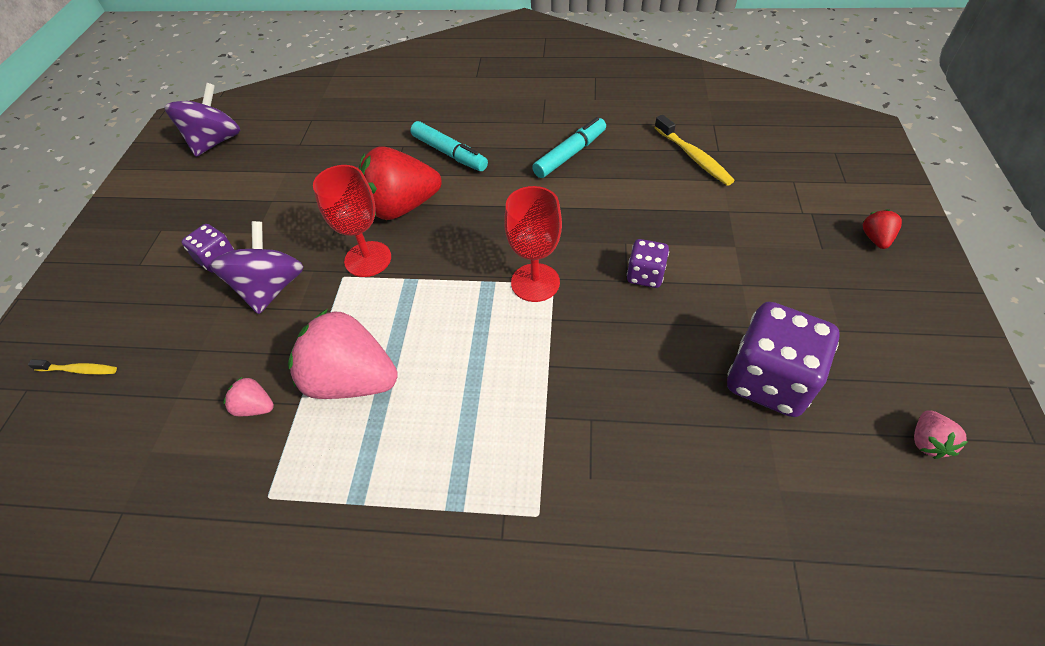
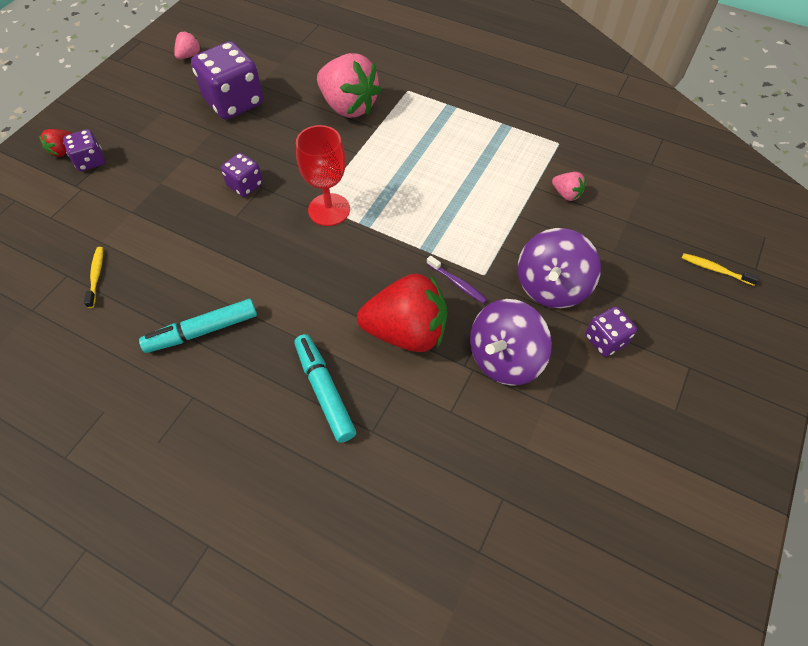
camera: 160 degrees left, 5 degrees up
(215, 142) = (625, 562): purple spinning top -> purple spinning top (504, 358)
(352, 380) = (494, 188): pink strawberry -> pink strawberry (348, 107)
(368, 259) = (457, 283): red goblet -> purple toothbrush
(694, 157) = (96, 276): yellow toothbrush -> yellow toothbrush, size x0.62
(832, 239) = (90, 161): none -> purple dice

